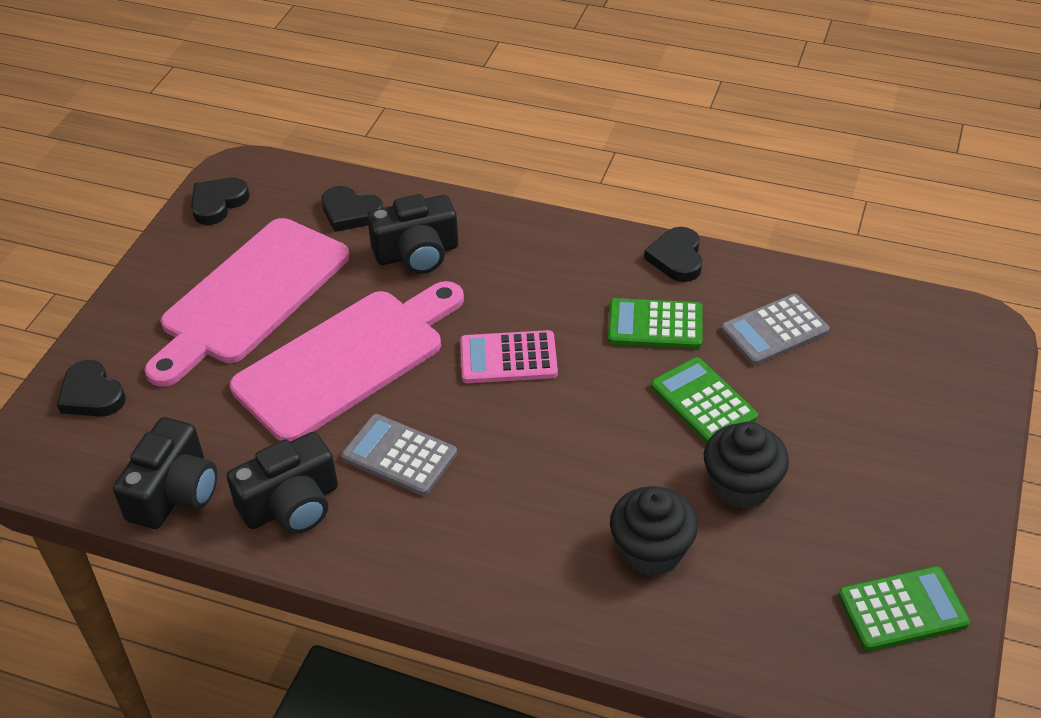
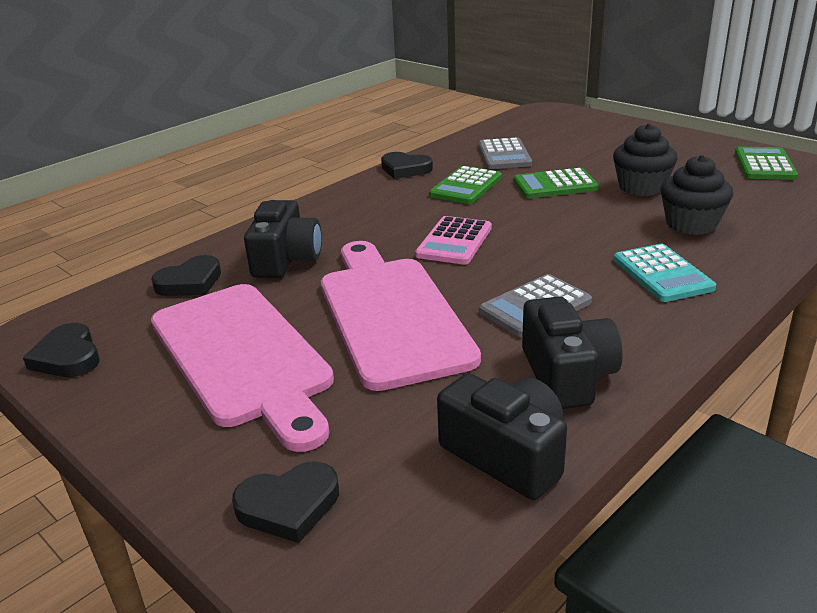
camera: 65 degrees left, 15 degrees down
(509, 542) = (662, 274): none -> turquoise calculator

